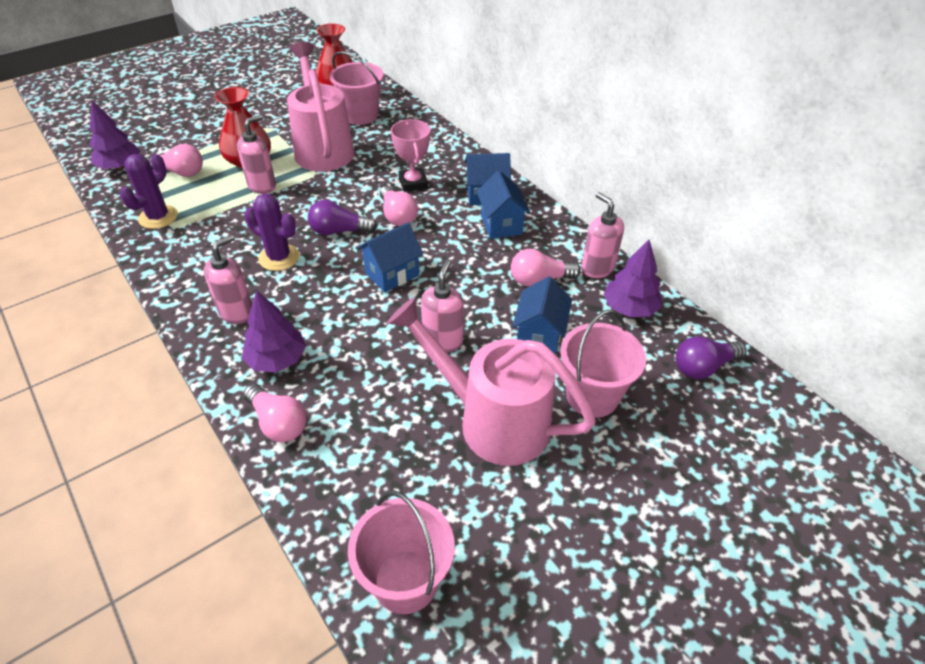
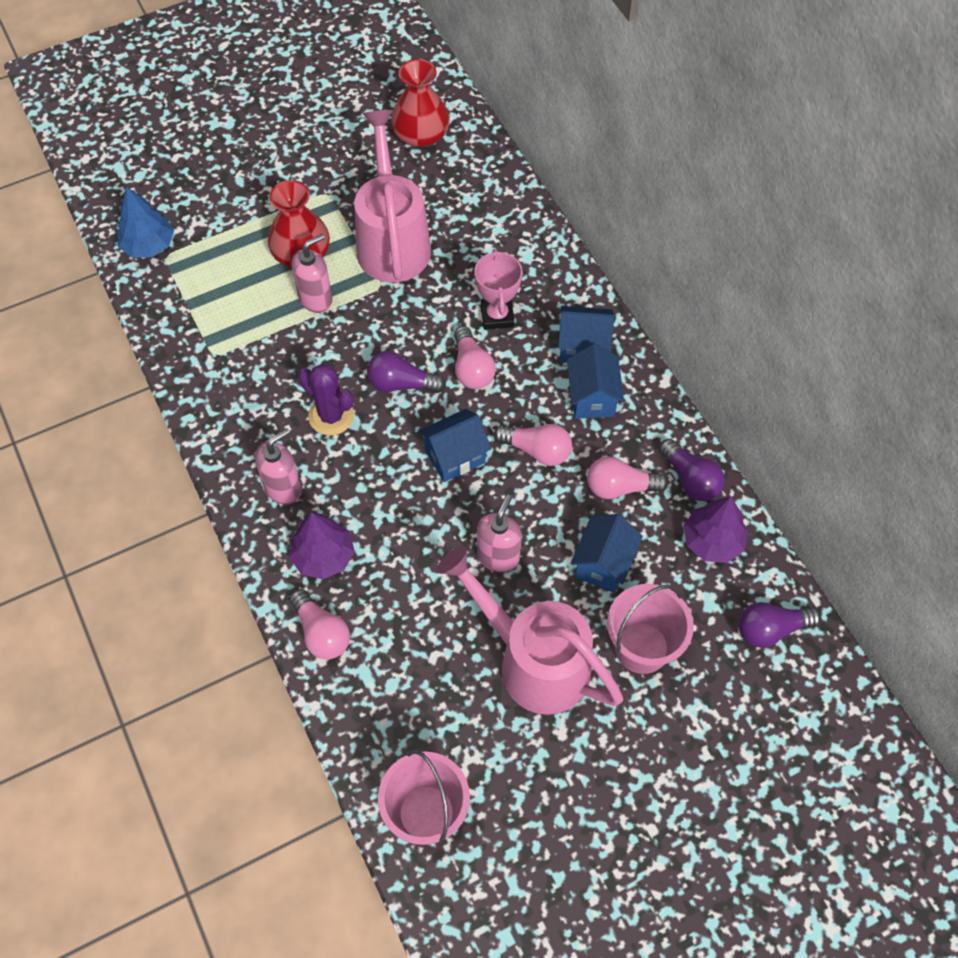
camera: 10 degrees right, 15 degrees up
(120, 166) = (148, 245): purple tree -> blue tree
(158, 217) = (196, 336): purple cactus -> none
(180, 172) = (220, 264): pink light bulb -> pink light bulb (537, 450)
(361, 115) = (445, 185): pink bucket -> none
(597, 268) = (690, 479): pink soap dispenser -> purple light bulb

